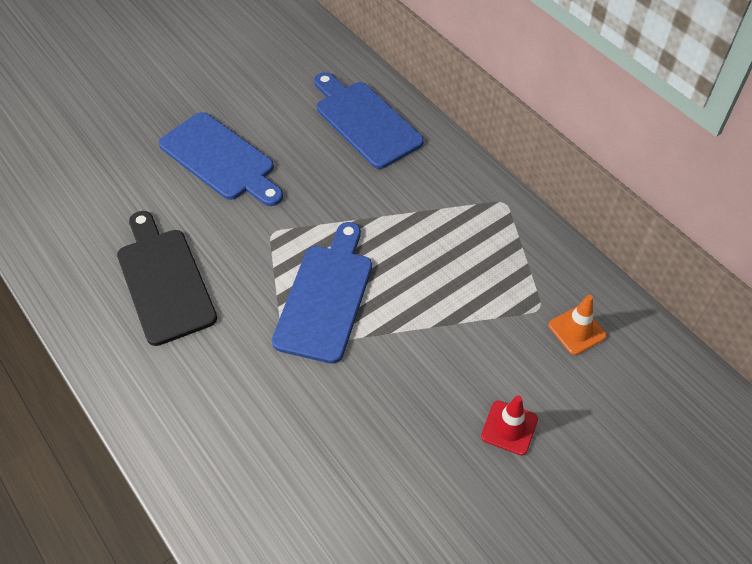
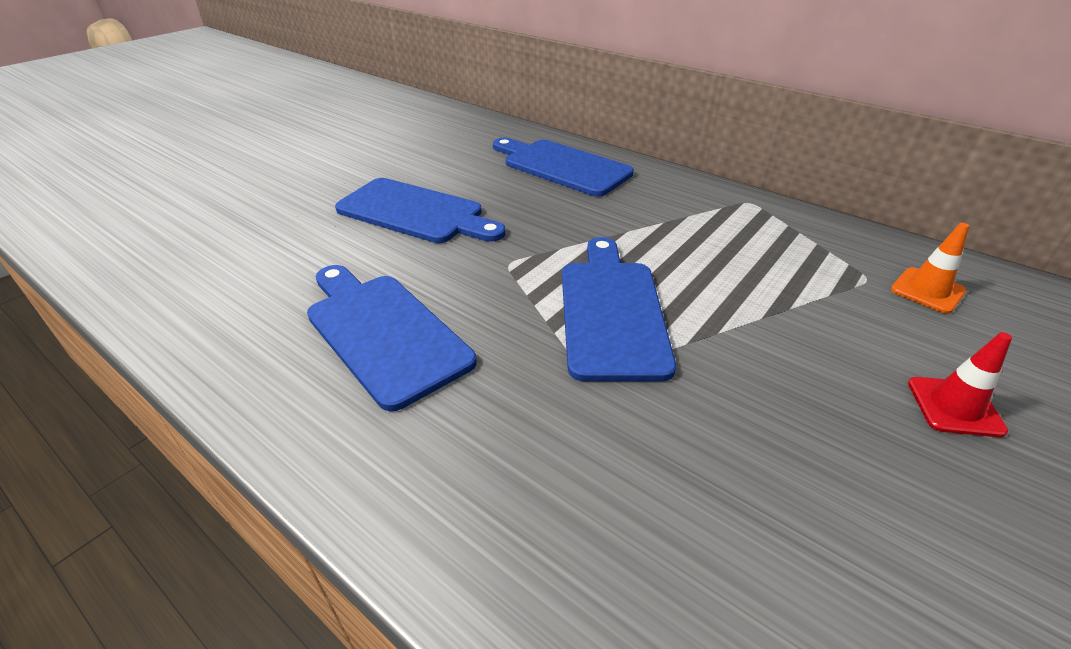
camera: 15 degrees left, 15 degrees down
(164, 281) = (384, 332): black cutting board -> blue cutting board

